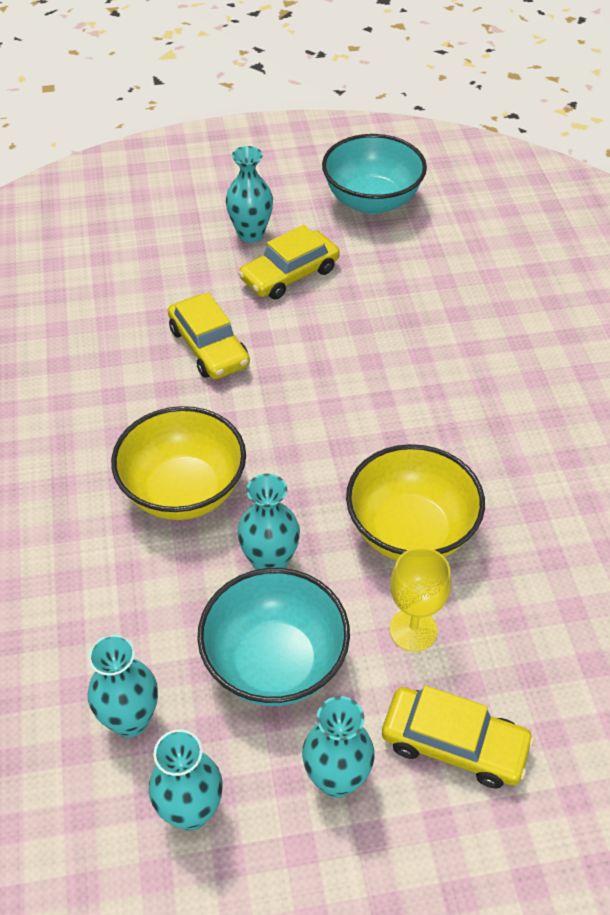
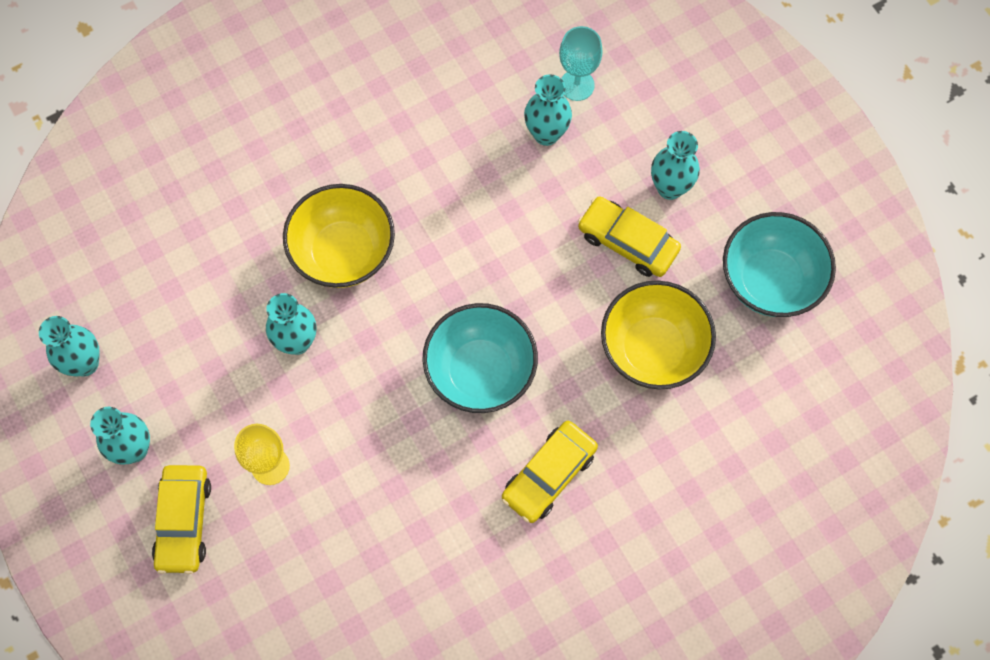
camera: 70 degrees right, 20 degrees up
(109, 264) = (577, 85): none -> turquoise goblet
(130, 720) = (138, 298): turquoise vase -> turquoise vase (546, 134)
(209, 347) = (506, 209): yellow car -> yellow car (549, 475)
(275, 663) = (211, 376): turquoise bowl -> turquoise bowl (480, 371)
(410, 531) = (363, 438): yellow bowl -> yellow bowl (653, 349)

